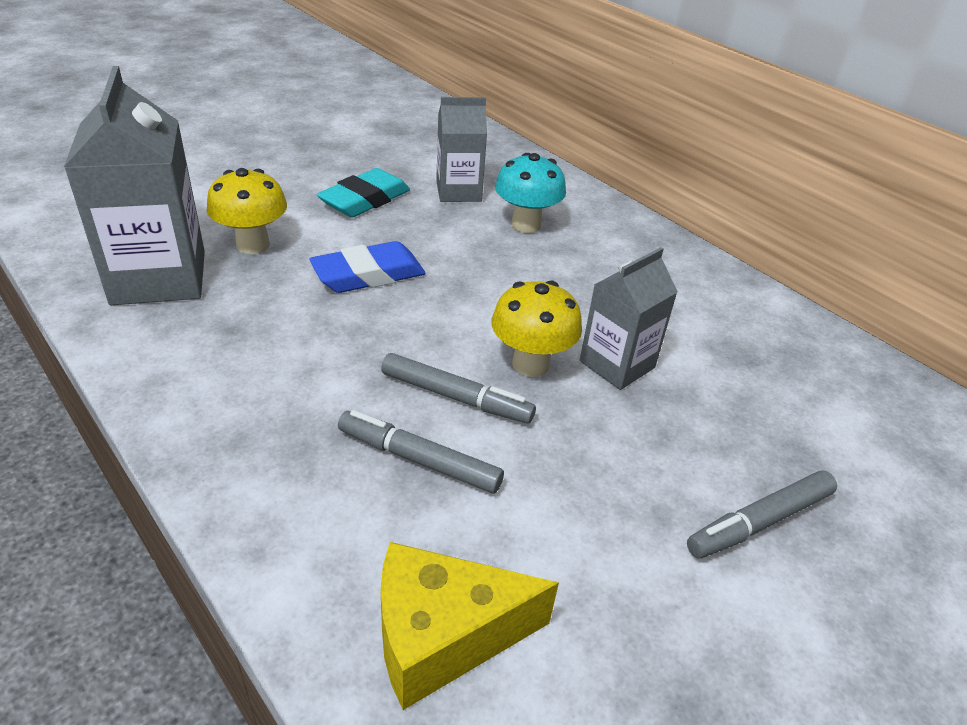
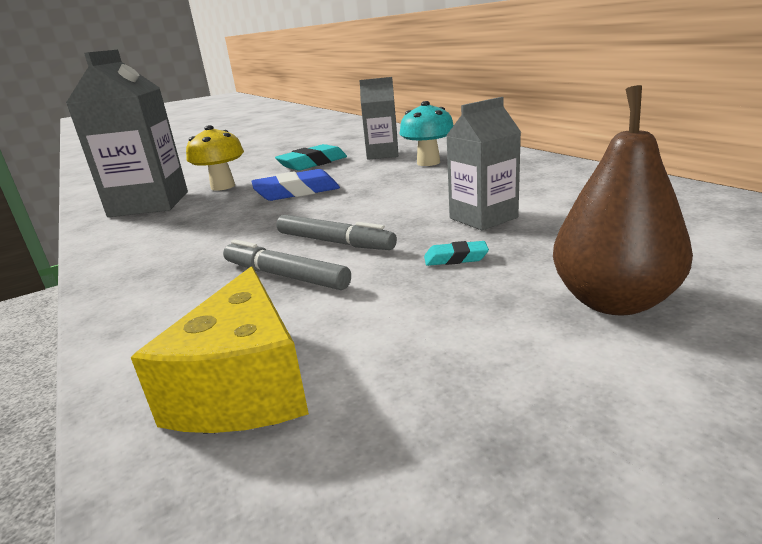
camera: 15 degrees right, 15 degrees down
(442, 637) = (244, 386): yellow cheese -> yellow cheese turned 90 degrees counterclockwise
(531, 364) = (406, 222): yellow mushroom -> none
(601, 441) = (455, 258): none -> turquoise eraser
(760, 522) = (613, 301): grey marker -> brown pear

